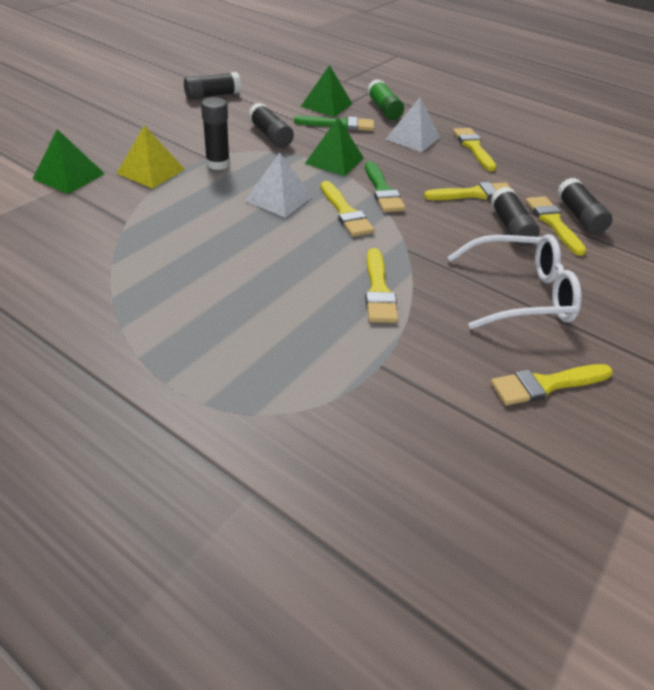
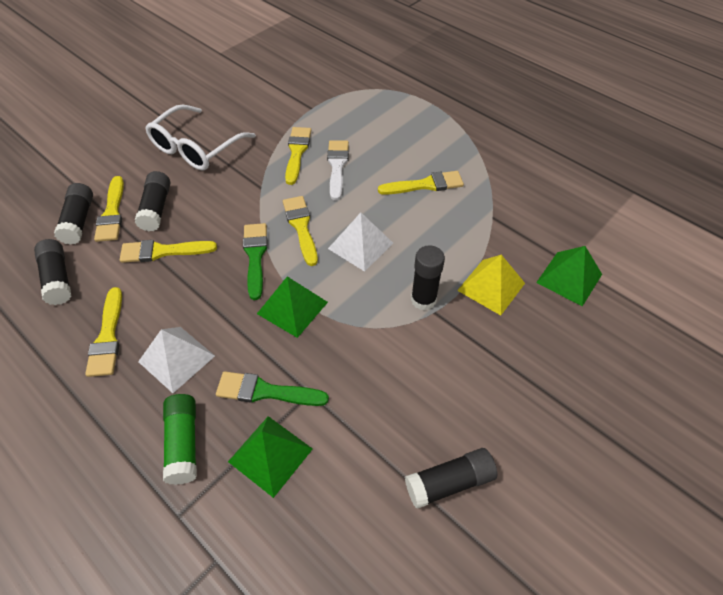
camera: 170 degrees left, 10 degrees up
(270, 135) = (363, 361): black glue stick -> black glue stick (58, 279)
(318, 273) = (337, 166): none -> white brush
(518, 294) = (197, 147): white glasses -> white glasses turned 60 degrees counterclockwise
(546, 384) = (221, 96): yellow brush -> yellow brush (425, 185)

